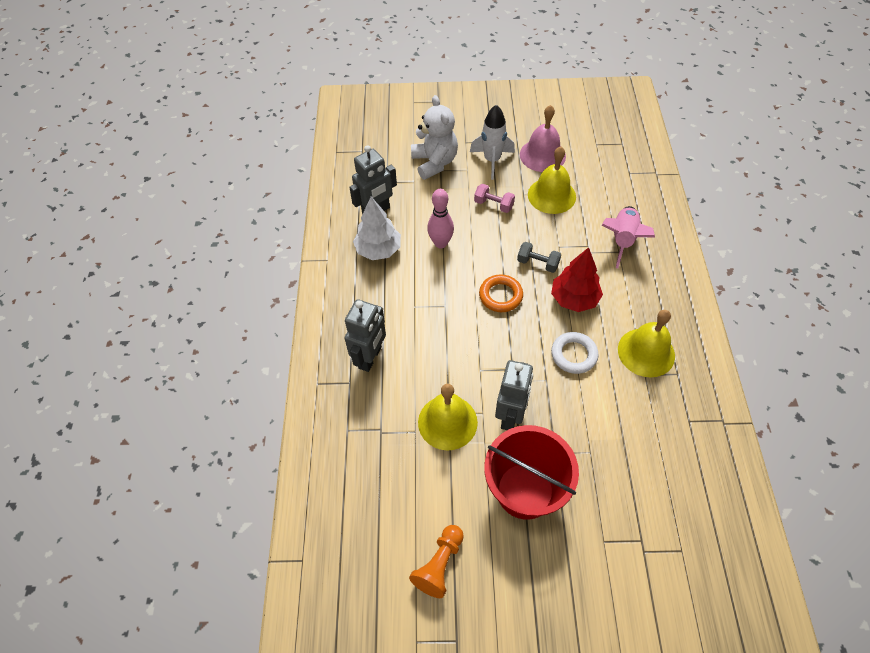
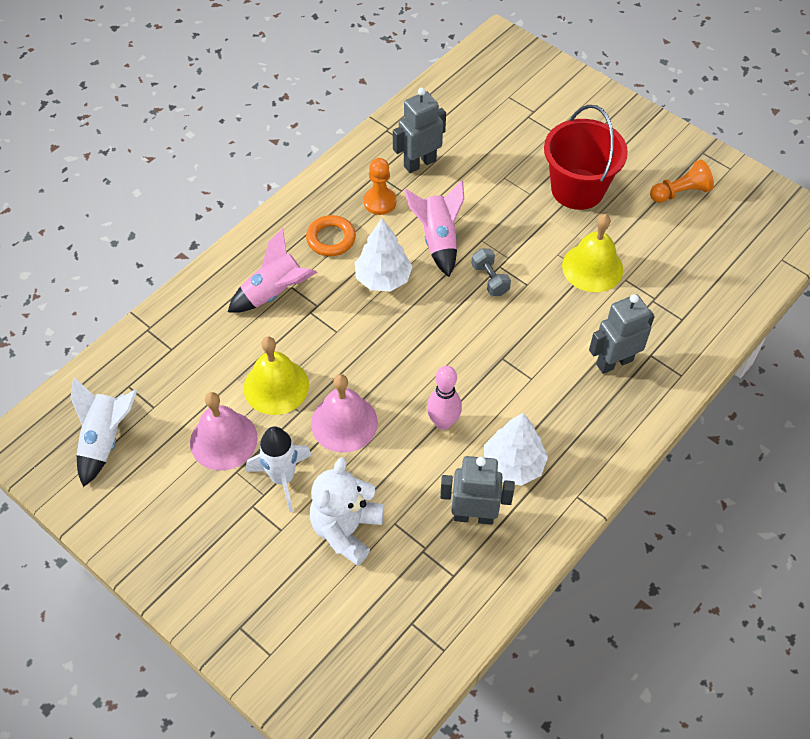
camera: 140 degrees left, 0 degrees up
(493, 205) = (344, 423): pink dumbbell -> pink bell
(500, 296) = (443, 328): orange ring -> orange ring (331, 239)
(510, 415) = (537, 237): grey robot -> grey robot (419, 163)
(537, 263) = (375, 331): grey dumbbell -> grey dumbbell (490, 279)
(574, 299) = (383, 278): red tree -> white tree
(574, 355) = (438, 240): white ring -> pink rocket
(596, 117) = (105, 440): none -> white rocket
(646, 352) = (380, 202): yellow bell -> orange pawn

